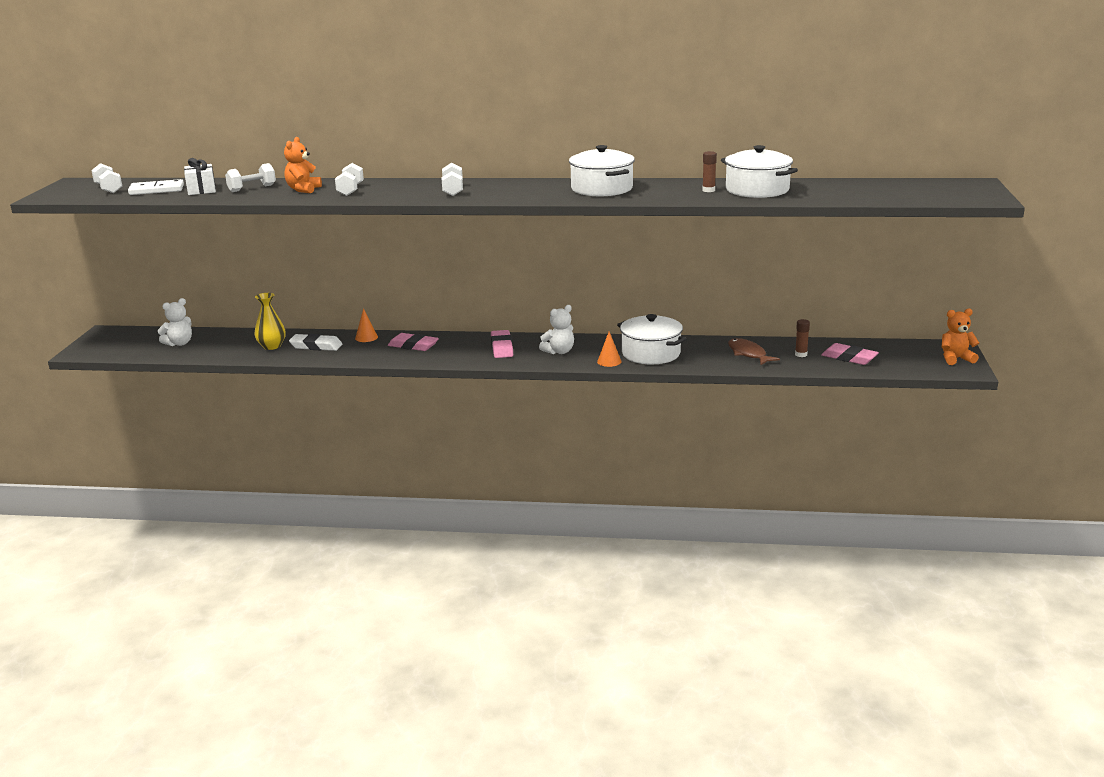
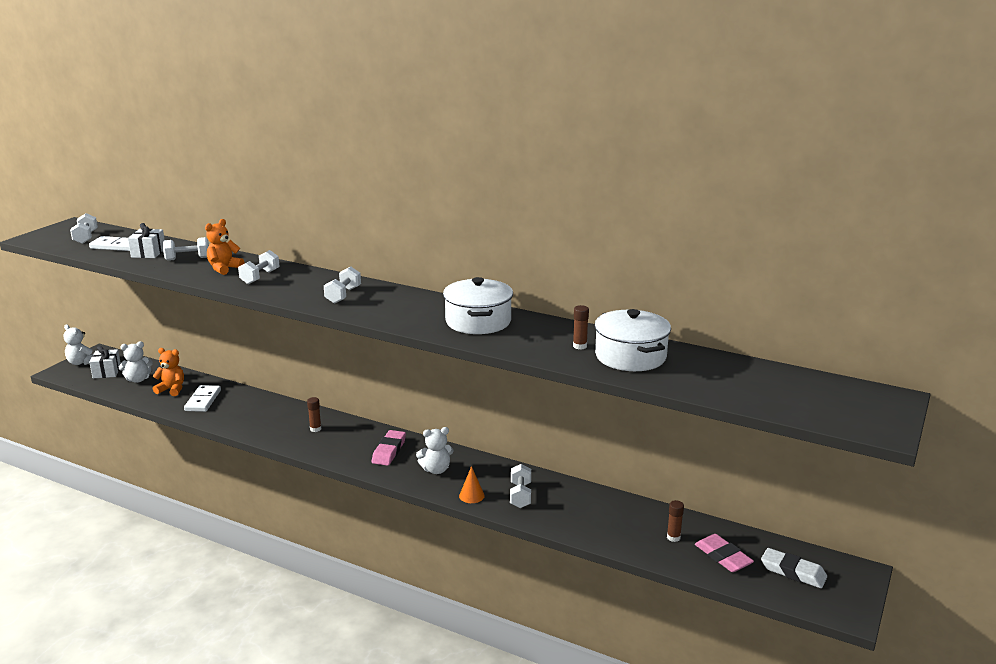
camera: 20 degrees right, 0 degrees up
(96, 342) = (81, 362): none -> white teddy bear
(135, 344) = (107, 372): none -> white gift
(272, 346) = (203, 400): yellow vase -> white domino
(316, 346) = (237, 409): white eraser -> white eraser (793, 572)
(366, 337) = (286, 408): orange cone -> none
(413, 346) = (315, 429): pink eraser -> brown glue stick
(651, 353) = (520, 495): white pot -> white dumbbell
(748, 354) = (618, 522): brown fish -> none
(956, 359) = (847, 591): orange teddy bear -> orange teddy bear (172, 389)

